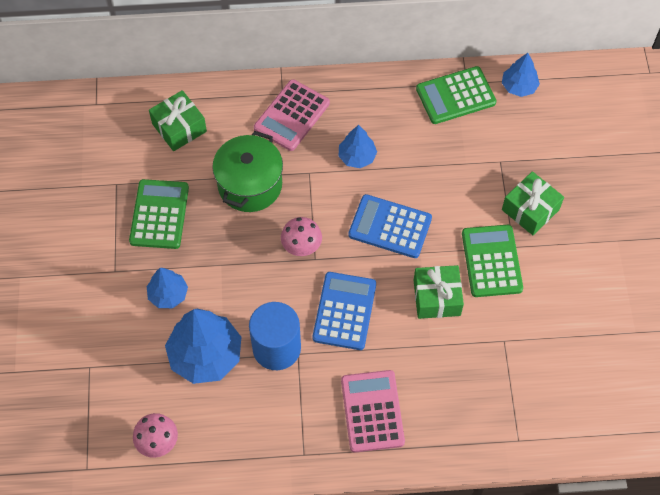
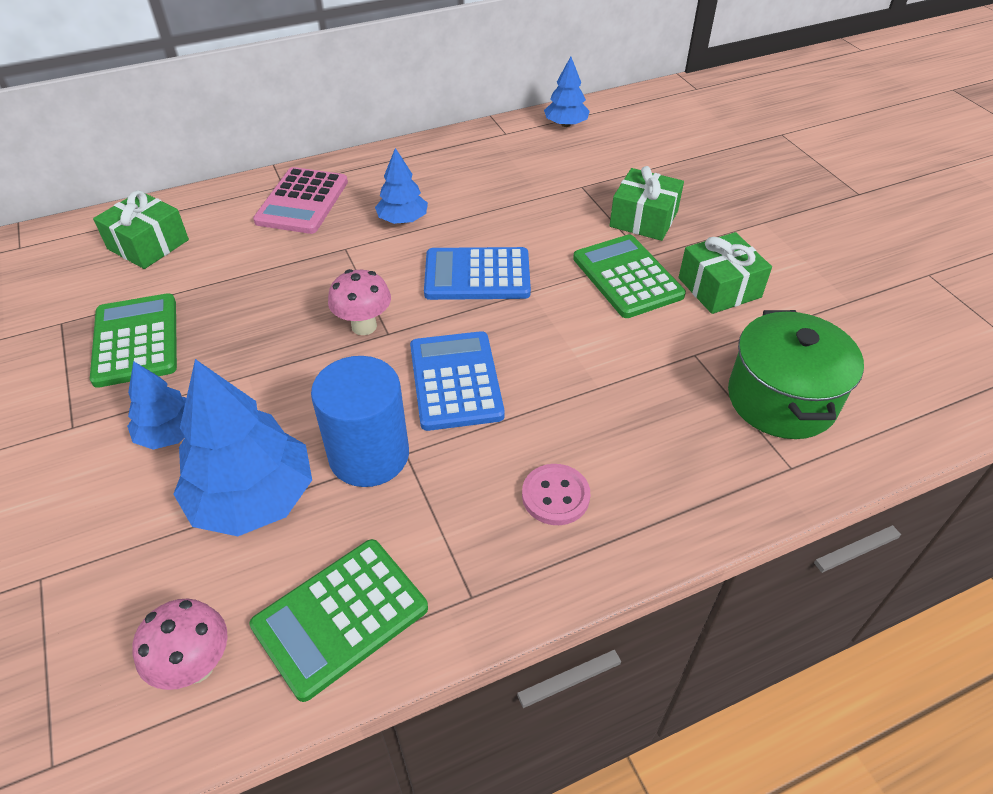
camera: 20 degrees left, 15 degrees down
(250, 185) = (266, 278): green pot -> green pot (781, 399)
(372, 411) = (555, 496): pink calculator -> pink button
(437, 298) = (578, 332): green gift -> green gift (719, 288)
(455, 96) = (498, 145): green calculator -> green calculator (340, 617)

